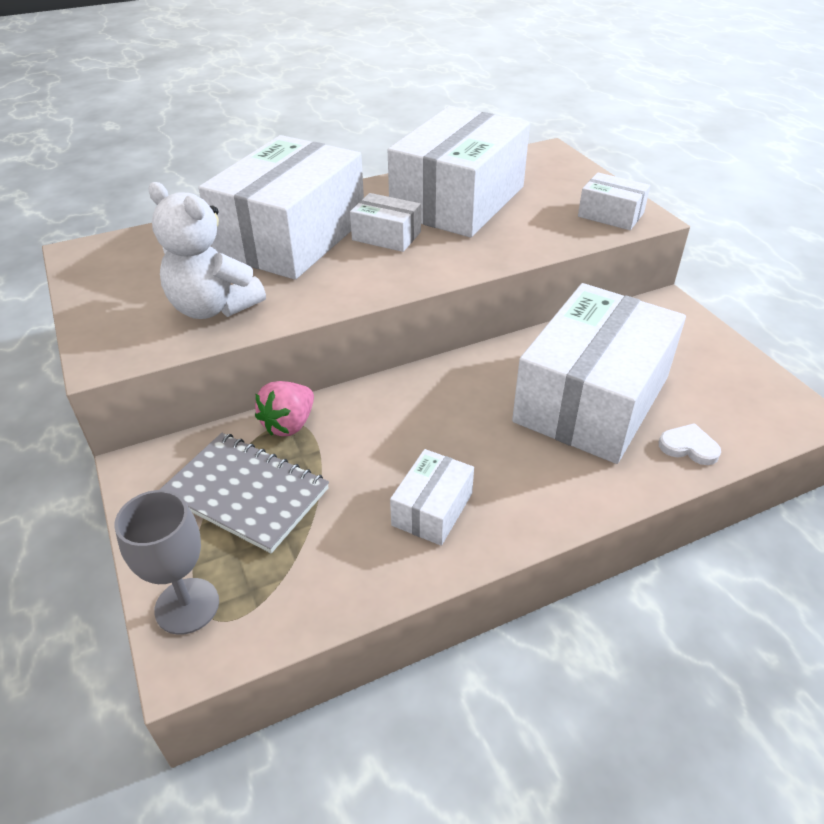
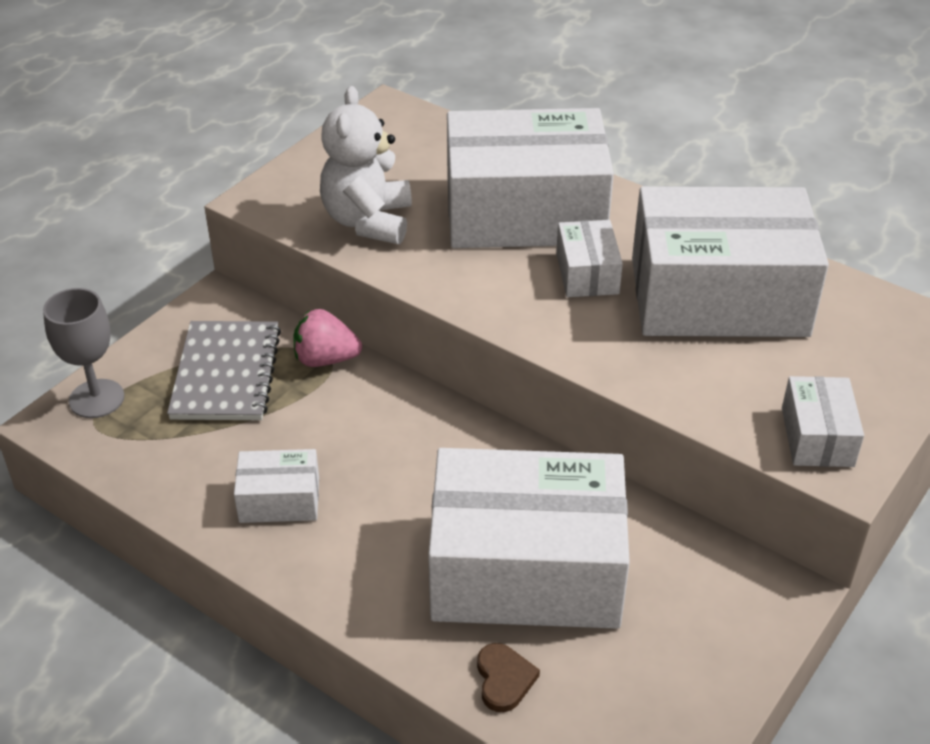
camera: 60 degrees right, 0 degrees up
(688, 447) = (504, 679): white heart -> brown heart

